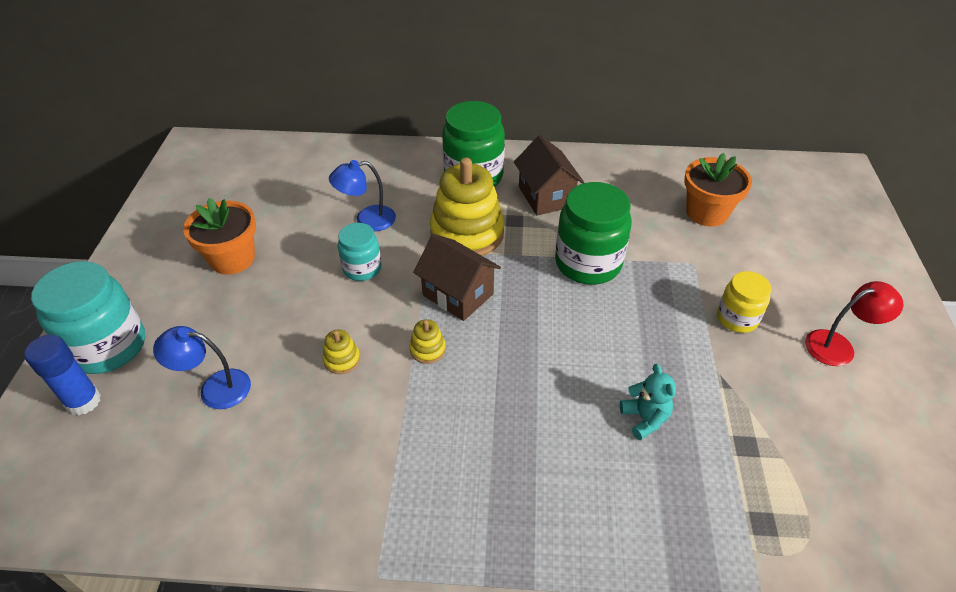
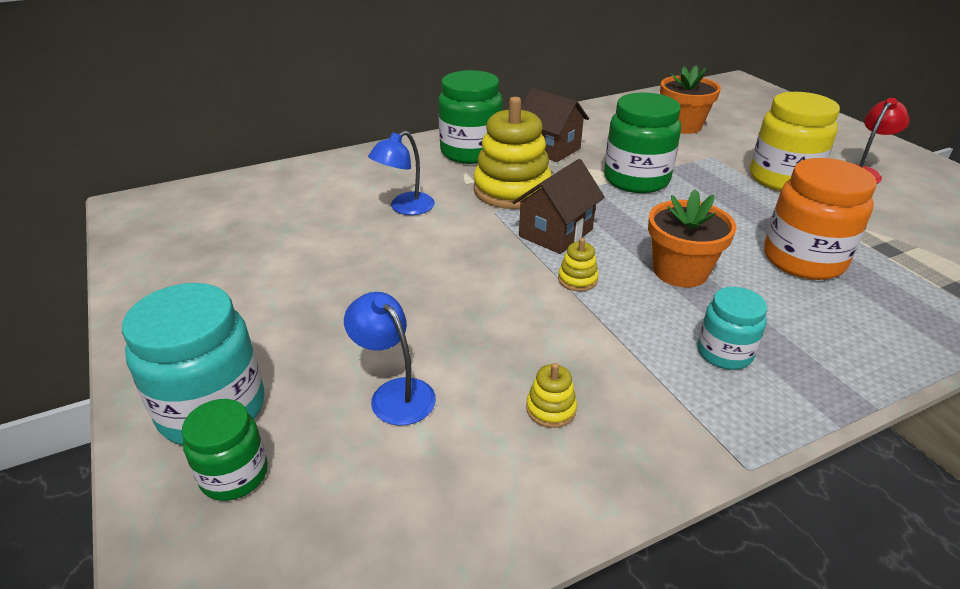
camera: 30 degrees left, 10 degrees down
(83, 401) = (234, 475): blue glue stick -> green jar
(215, 388) = (395, 393): blue lamp -> blue lamp turned 75 degrees clockwise
(232, 259) = (289, 280): orange flower pot -> orange flower pot (680, 271)
(342, 360) = (506, 317): yellow stacking toy -> yellow stacking toy (551, 409)
(362, 268) = (443, 243): turquoise jar -> turquoise jar (724, 353)
(458, 294) = (556, 233): brown house -> brown house turned 60 degrees counterclockwise
(645, 419) = (803, 260): turquoise teddy bear -> orange jar
(737, 318) = (782, 178): yellow jar -> yellow jar, size x1.73

